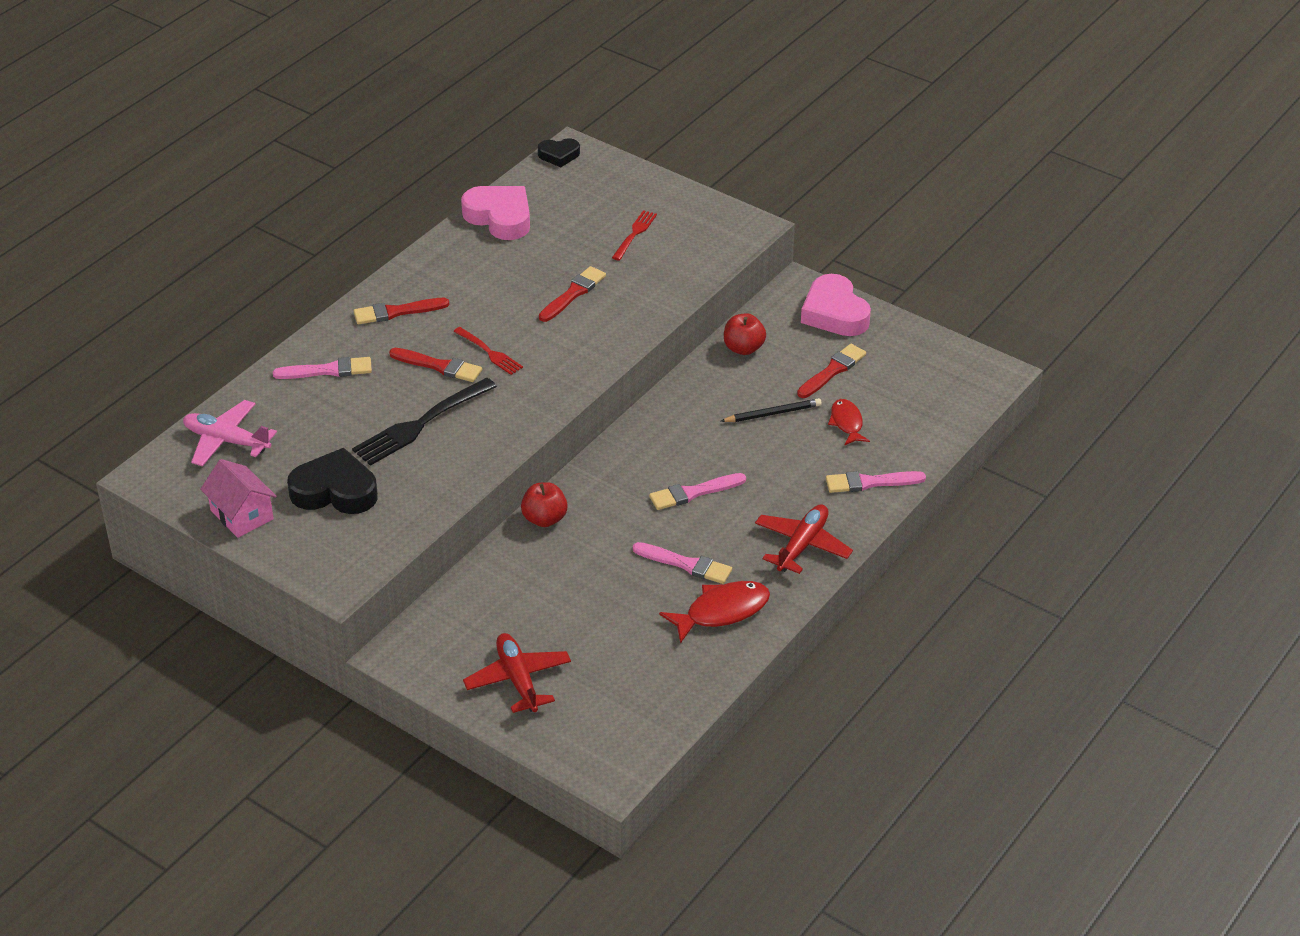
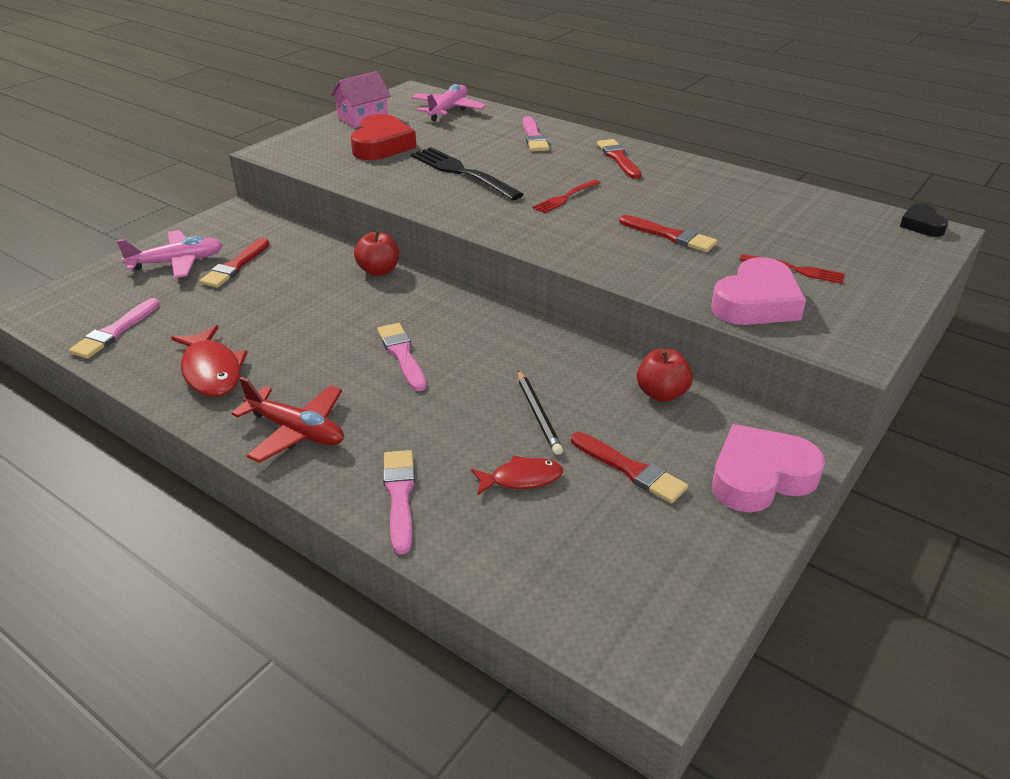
camera: 90 degrees right, 5 degrees down
(335, 491) = (382, 145): black heart -> red heart
(439, 366) = (543, 177): red brush -> red brush (235, 266)
(500, 217) = (786, 197): pink heart -> pink heart (756, 303)
(518, 680) = (177, 262): red plane -> pink plane
(686, 564) = (291, 349): pink brush -> pink brush (115, 332)

